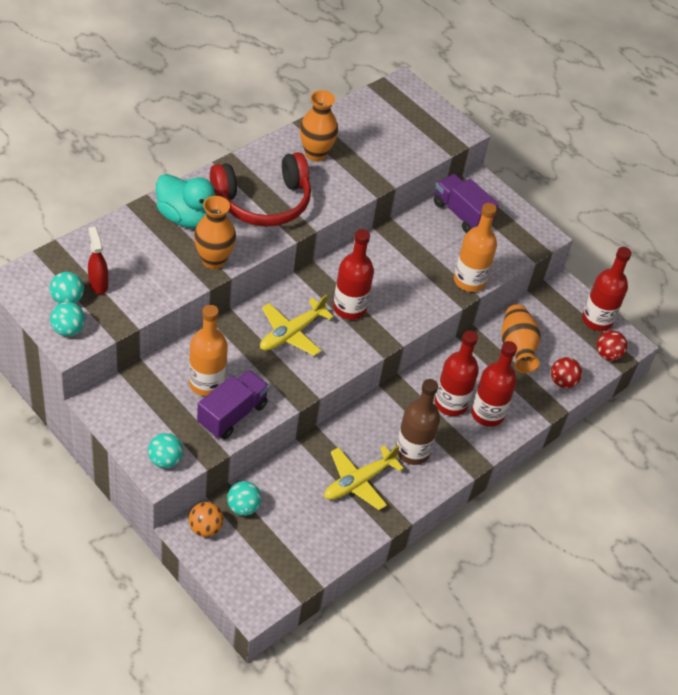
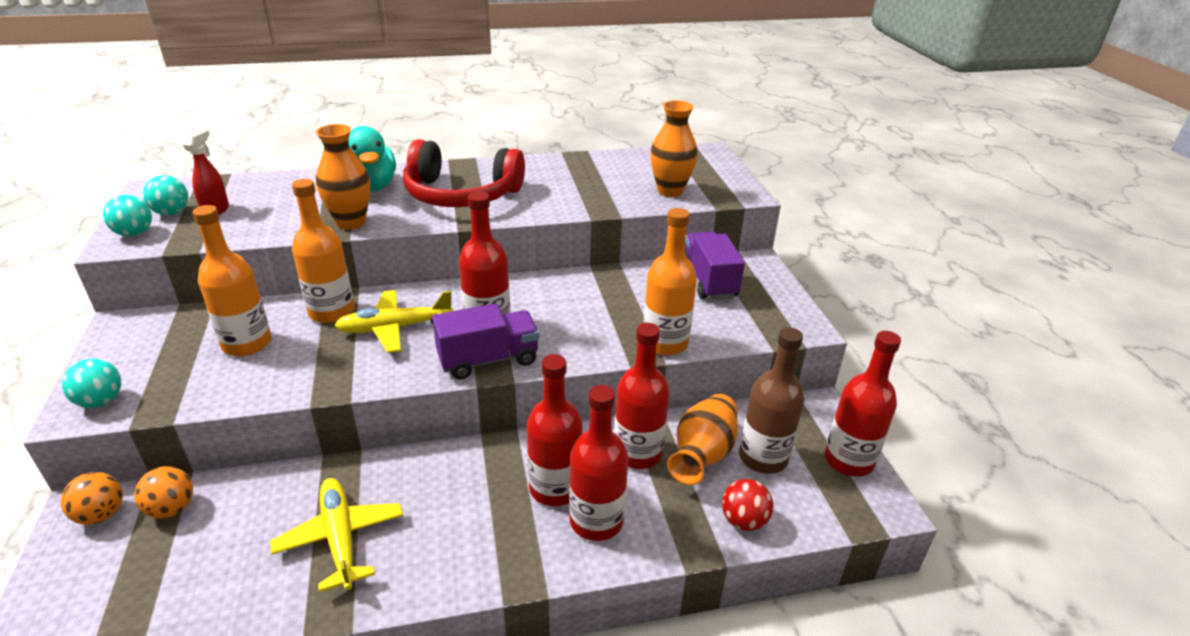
camera: 35 degrees right, 15 degrees down
(232, 414) = (233, 382): purple truck -> purple truck (488, 360)
(235, 336) = (331, 312): none -> orange bottle
(243, 507) = (172, 508): turquoise ball -> orange ball
(315, 154) = (559, 175): orange vase -> orange vase (670, 191)
(359, 482) = (340, 538): yellow plane -> yellow plane turned 75 degrees clockwise
(412, 451) = (449, 528): brown bottle -> brown bottle (763, 457)
(480, 361) = (637, 453): none -> red bottle
(607, 354) = (841, 510): red ball -> none

